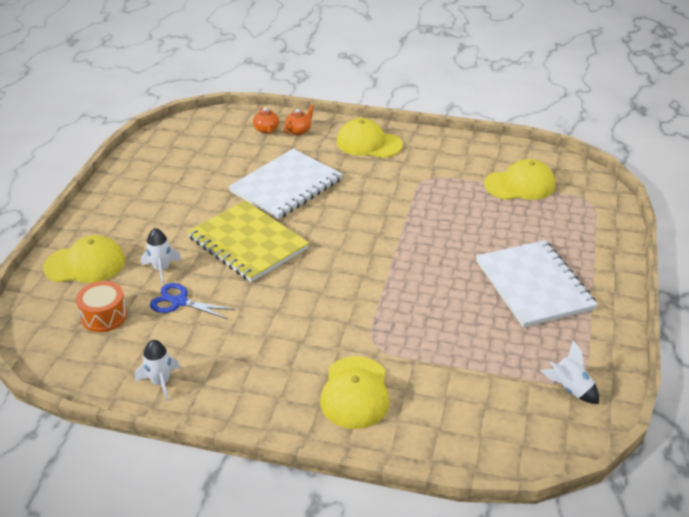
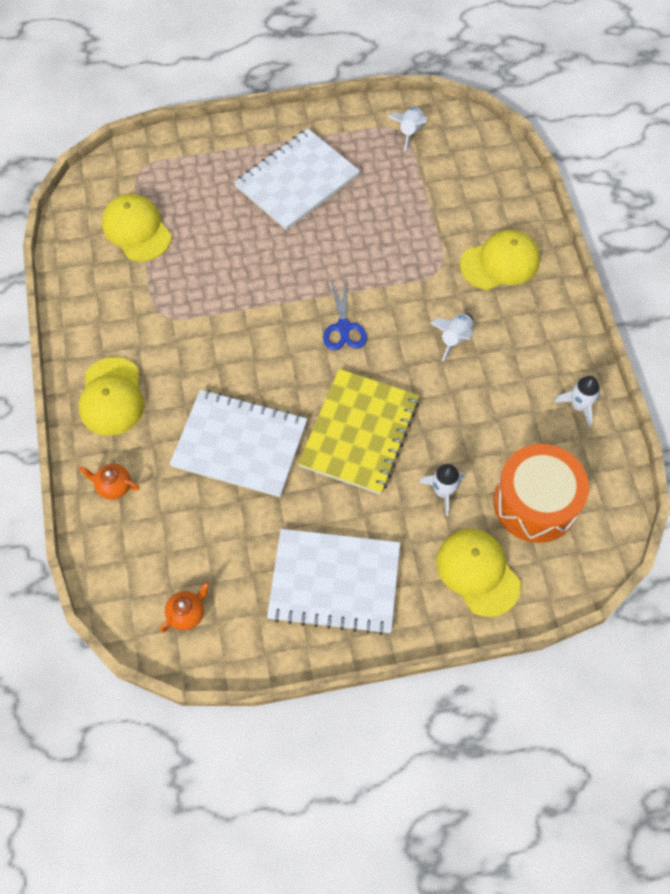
camera: 115 degrees left, 25 degrees up
(104, 316) = (535, 503): orange drum -> orange drum, size x1.71
(147, 198) = (334, 582): none -> white notebook
(179, 302) = (478, 447): blue scissors -> blue scissors (343, 327)
(266, 130) = (127, 525): orange teapot -> orange teapot (187, 613)
(292, 327) = (455, 338): none -> white rocket

